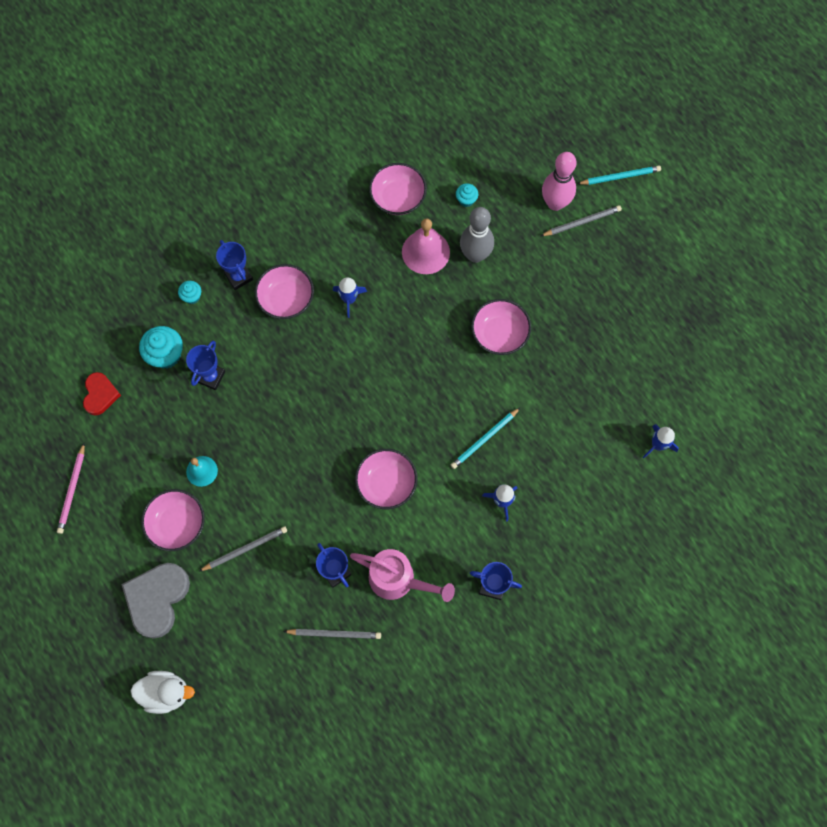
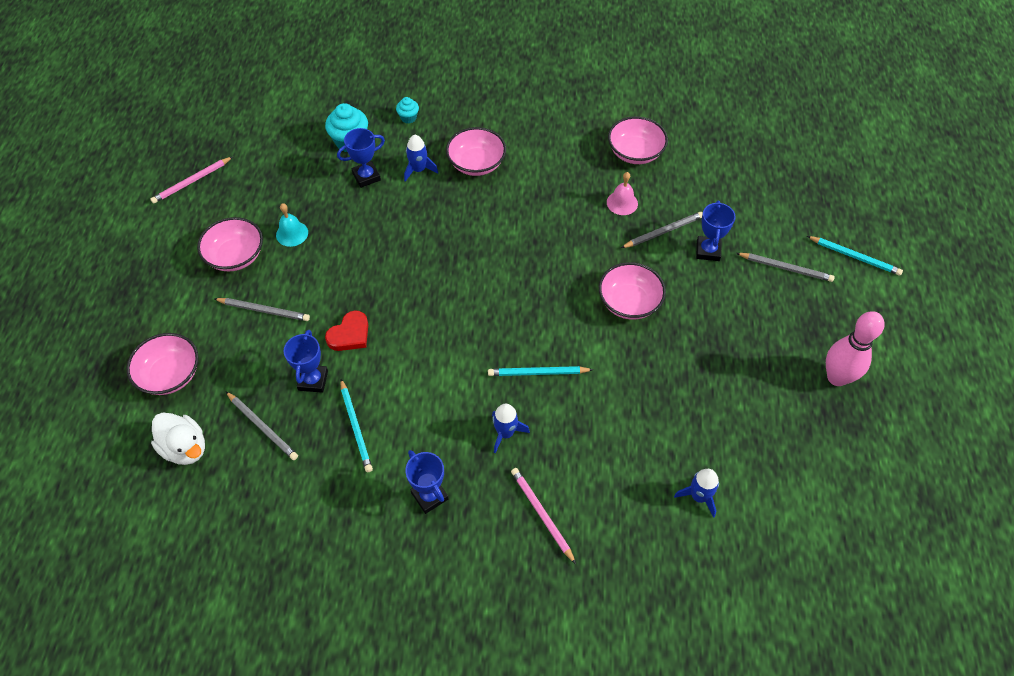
camera: 40 degrees right, 15 degrees down
(100, 395) = (278, 136): red heart -> red heart (350, 334)
(157, 599) = (165, 296): grey heart -> none
(166, 692) = (97, 367): white duck -> white duck (185, 448)
(238, 277) = (456, 127): blue trophy -> blue trophy (708, 251)
(349, 299) = (525, 195): blue rocket -> blue rocket (418, 170)
(386, 483) = (421, 345): pink bowl -> pink bowl (170, 375)
(399, 580) = (356, 427): pink watering can -> turquoise pencil
(425, 252) = (622, 203): pink bell -> pink bell, size x0.61
(466, 200) = (693, 188): turquoise cupcake -> none
(475, 255) = (663, 231): grey bowling pin -> grey pencil
(555, 203) = (772, 239): pink bowling pin -> pink bowling pin (837, 377)
(573, 538) = (541, 514): none -> pink pencil

